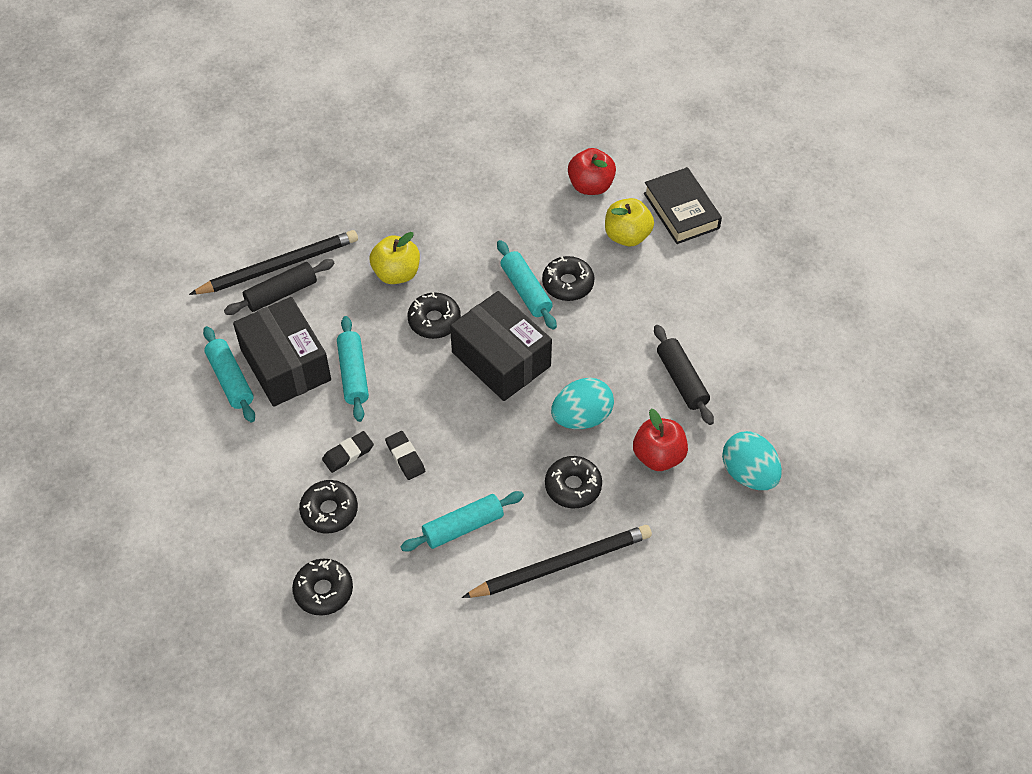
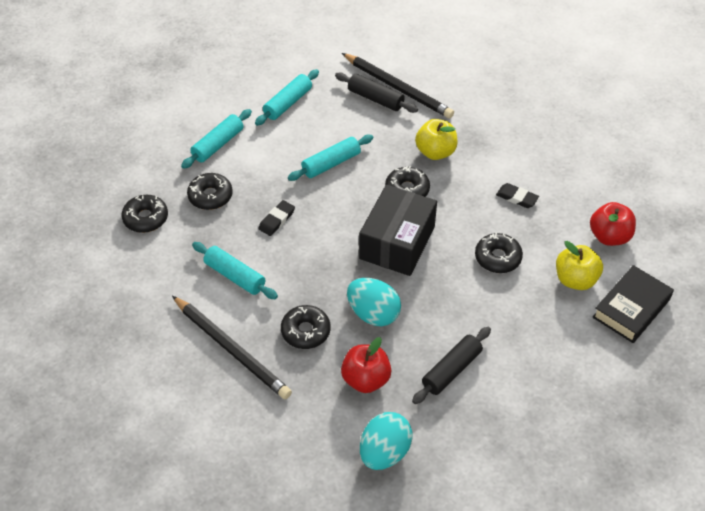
camera: 65 degrees right, 5 degrees down
(285, 365) = (317, 125): black box -> none
(348, 454) = (262, 187): black eraser -> black eraser (517, 197)
(526, 291) = (472, 234): turquoise rolling pin -> turquoise rolling pin (218, 144)

